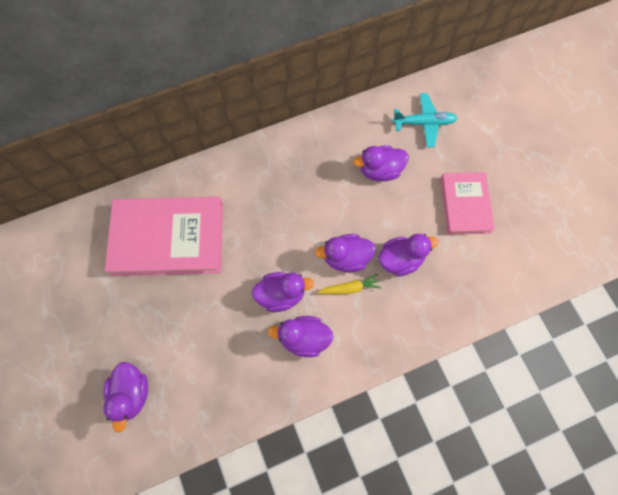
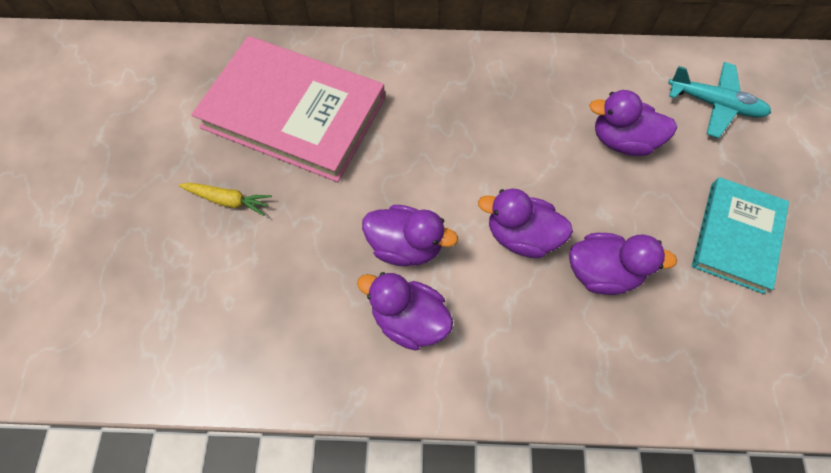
camera: 25 degrees right, 5 degrees down
(132, 393) = (143, 285): purple duck -> none
(349, 288) = (508, 279): yellow carrot -> yellow carrot (228, 200)
(465, 204) = (736, 236): pink book -> turquoise book

